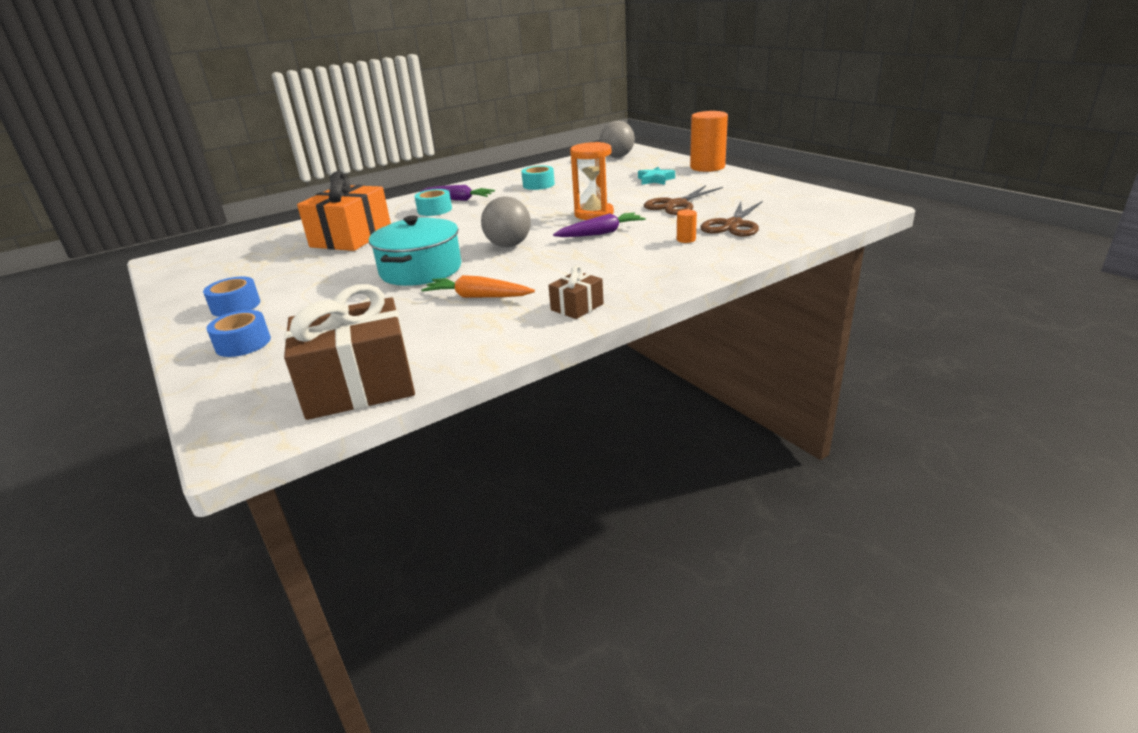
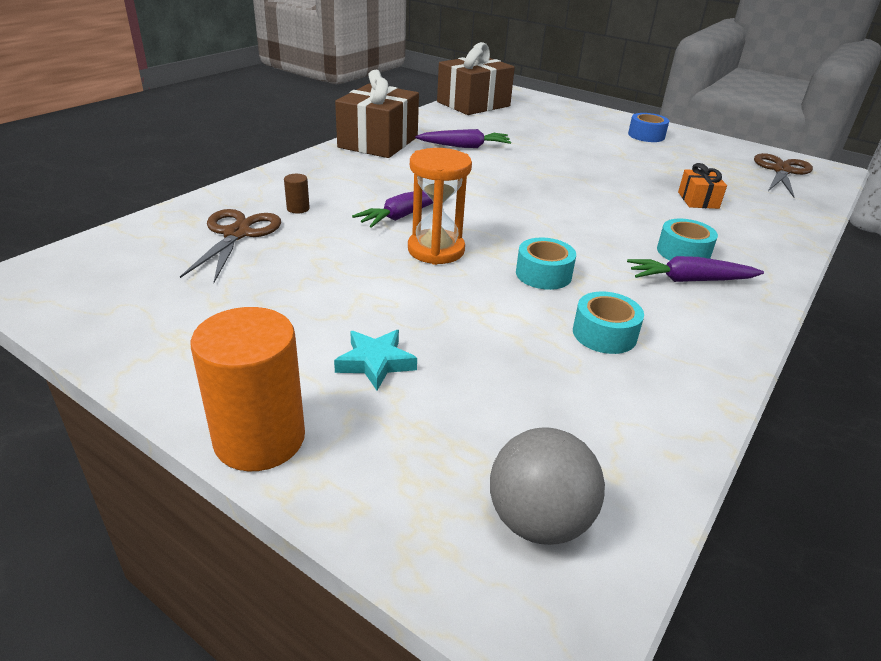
camera: 155 degrees right, 5 degrees up
(243, 343) = (584, 117): blue tape -> none
(351, 237) = (698, 200): orange gift -> orange gift, size x0.48
(421, 270) = (549, 166): turquoise pot -> none
(478, 297) = (464, 146): orange carrot -> purple carrot
(508, 245) = (497, 195): grey ball -> none
(538, 203) = (543, 274): none -> turquoise tape
(577, 307) = (378, 142): brown gift -> brown gift, size x2.09
(676, 205) = (318, 276): brown scissors -> brown scissors (781, 171)
(686, 239) = (298, 208): orange cylinder -> brown cylinder

